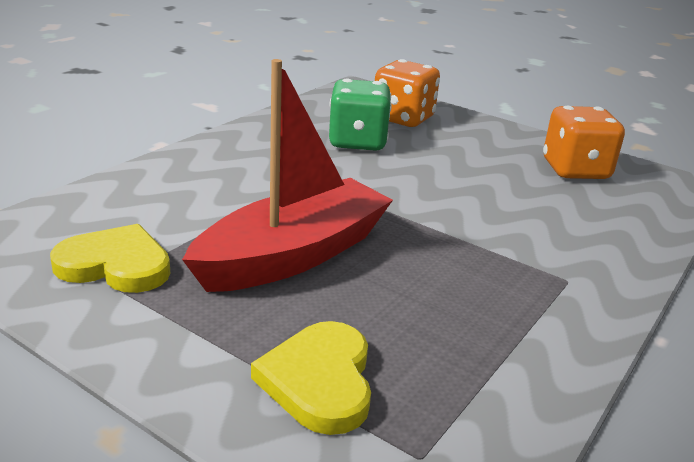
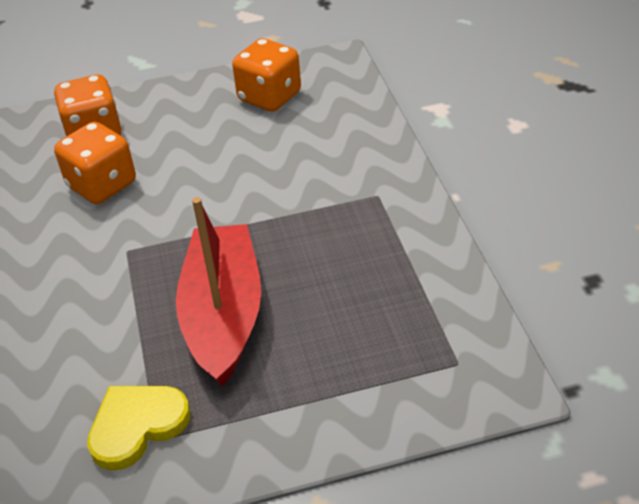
camera: 45 degrees left, 15 degrees up
(319, 381) = (364, 373): yellow heart -> none
(357, 142) = (102, 185): green dice -> orange dice

